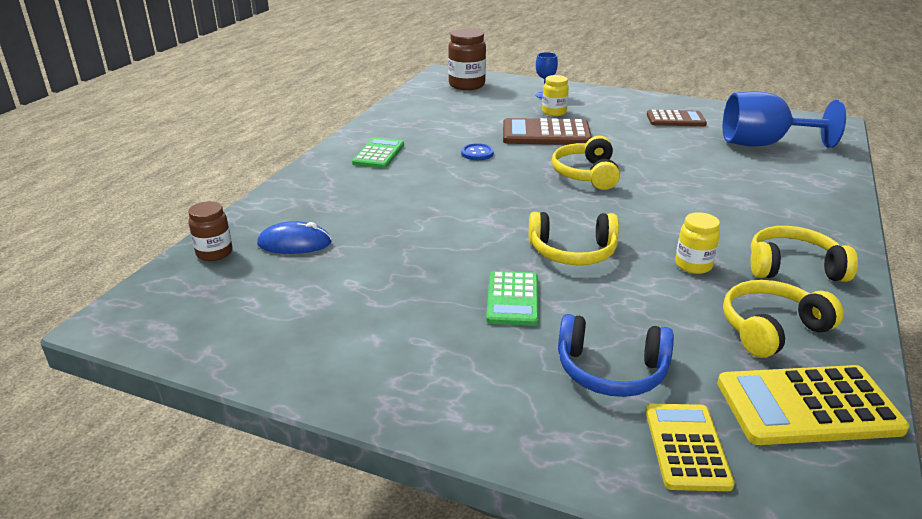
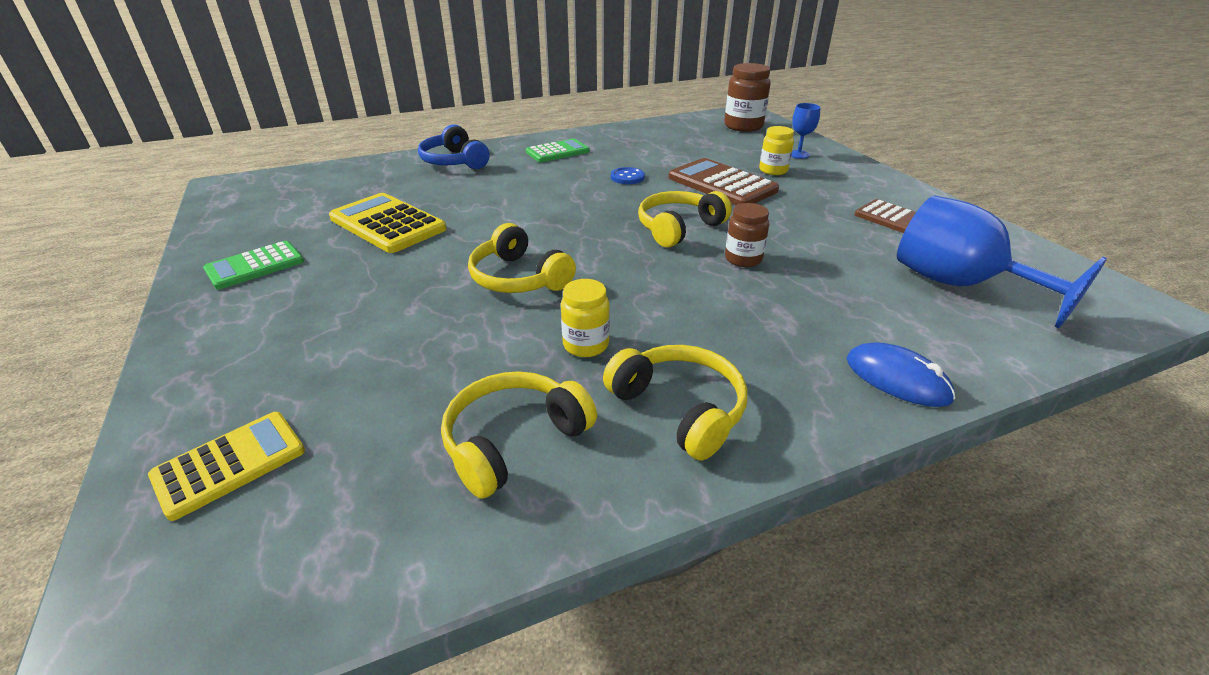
camera: 45 degrees right, 5 degrees up
(214, 253) = (337, 172): brown jar -> brown jar (743, 259)
(294, 243) = (381, 185): blue mouse -> blue mouse (897, 379)
(513, 299) = (400, 285): green calculator -> green calculator (255, 266)
(611, 370) = (330, 373): blue headphones -> blue headphones (454, 161)
(771, 329) = (514, 441): yellow headphones -> yellow headphones turned 60 degrees counterclockwise
(808, 406) = (371, 524): yellow calculator -> yellow calculator (387, 224)

